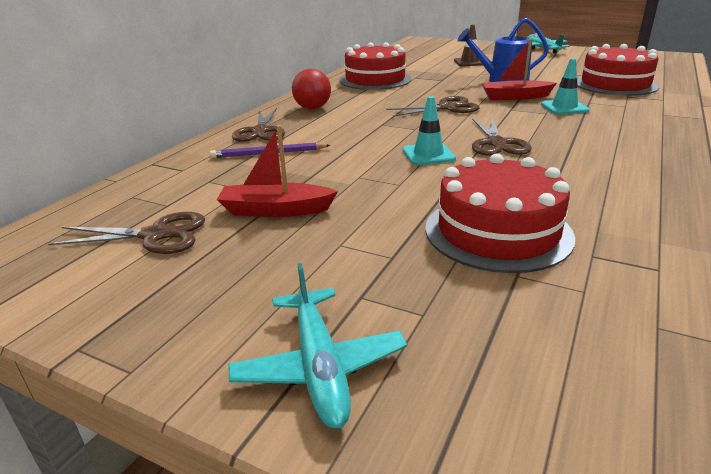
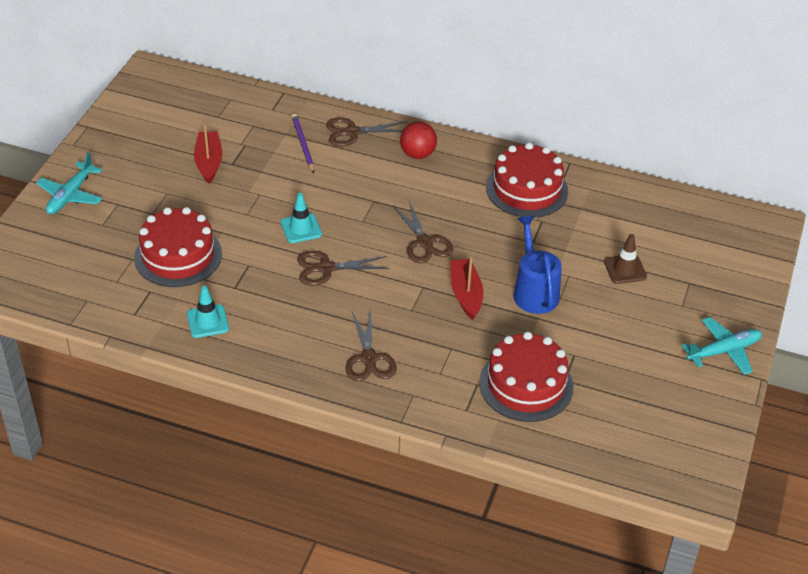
camera: 80 degrees right, 15 degrees up
(155, 235) = (180, 122): brown scissors -> brown scissors (369, 358)
(319, 366) = (71, 195): turquoise plane -> turquoise plane turned 45 degrees counterclockwise
(564, 107) = (430, 325): turquoise traffic cone -> turquoise traffic cone (207, 321)

